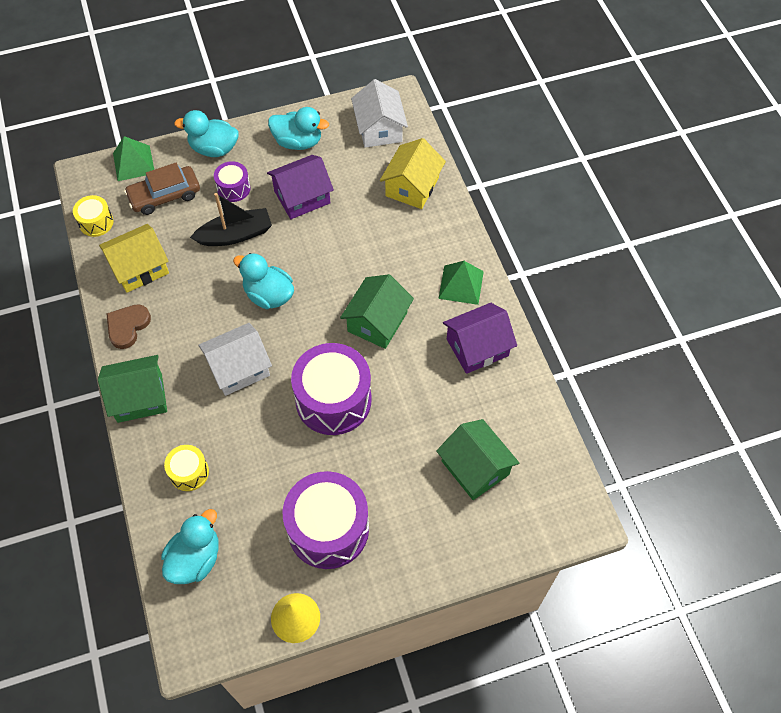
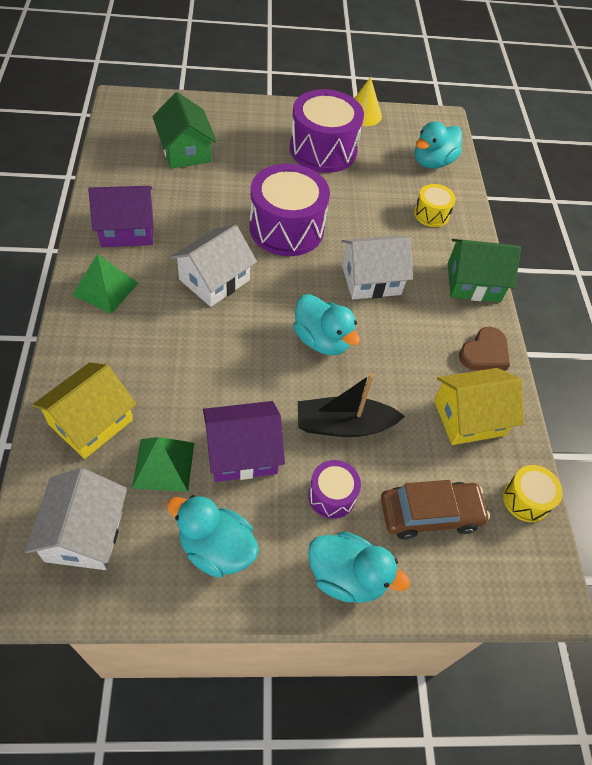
camera: 170 degrees left, 5 degrees down
(133, 163) = (472, 588): green pyramid -> green pyramid (163, 464)
(377, 322) = (214, 280): green house -> white house

